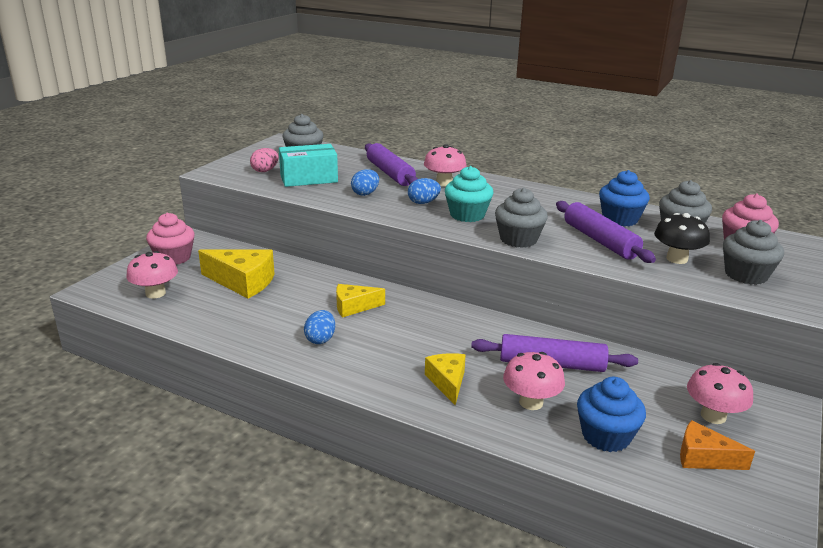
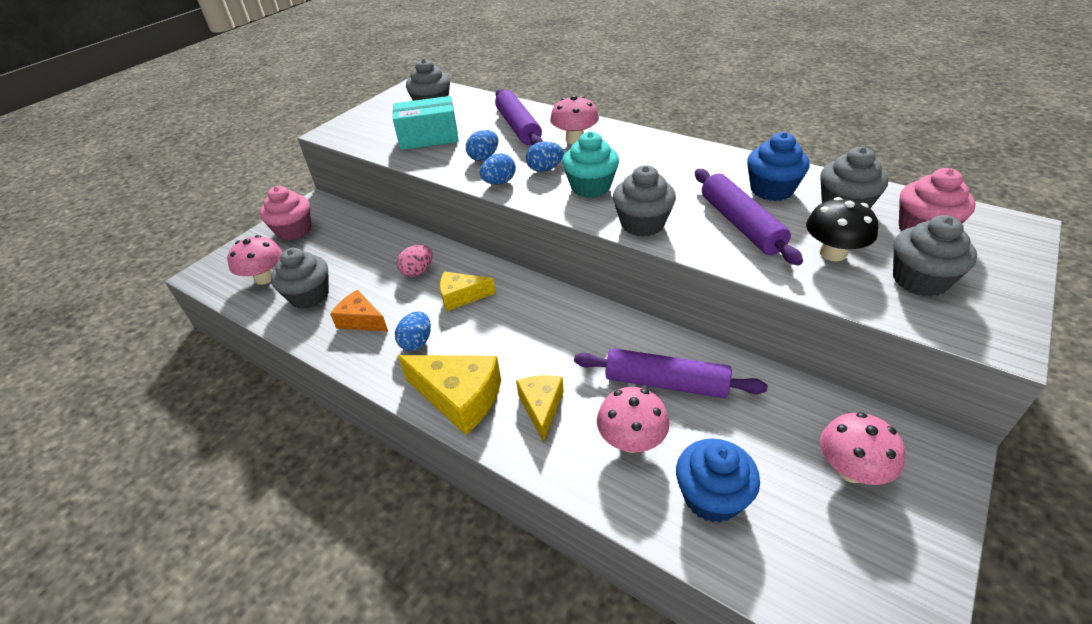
camera: 10 degrees right, 15 degrees up
(205, 306) = (309, 295): none -> grey cupcake
(243, 282) = (354, 262): yellow cheese -> yellow cheese (459, 398)
(265, 171) = (386, 128): pink egg -> pink egg (417, 271)
(385, 211) = (499, 182): none -> blue egg
(704, 458) = (829, 537): orange cheese -> orange cheese (361, 320)

